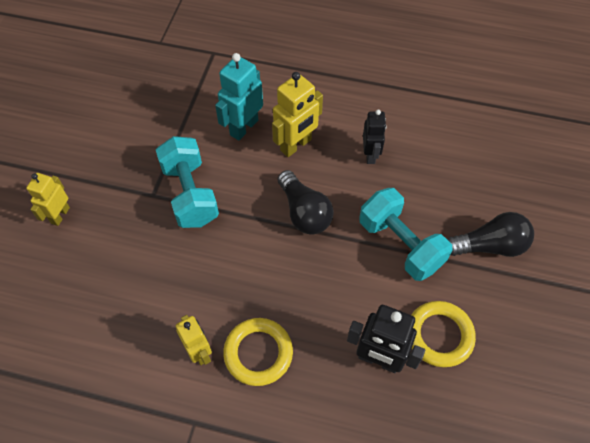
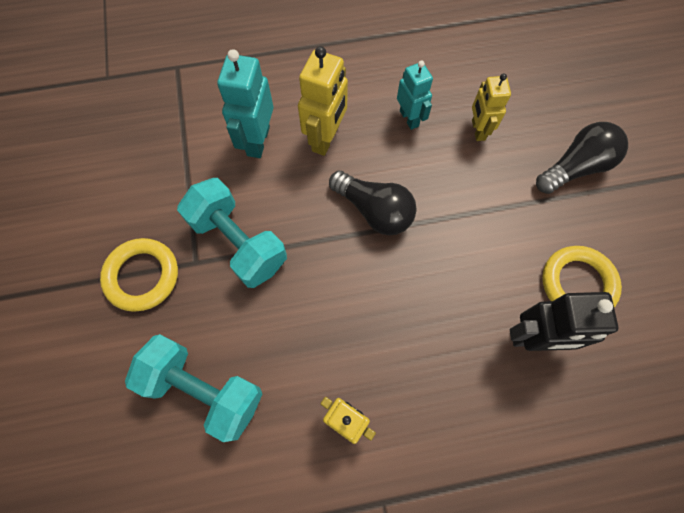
camera: 25 degrees left, 10 degrees up
(60, 215) = (97, 334): yellow robot -> yellow robot (478, 130)
(258, 353) = (409, 390): yellow ring -> yellow ring (142, 276)
(370, 155) = (409, 118): black robot -> turquoise robot
(400, 244) = (490, 203): turquoise dumbbell -> turquoise dumbbell (204, 389)

